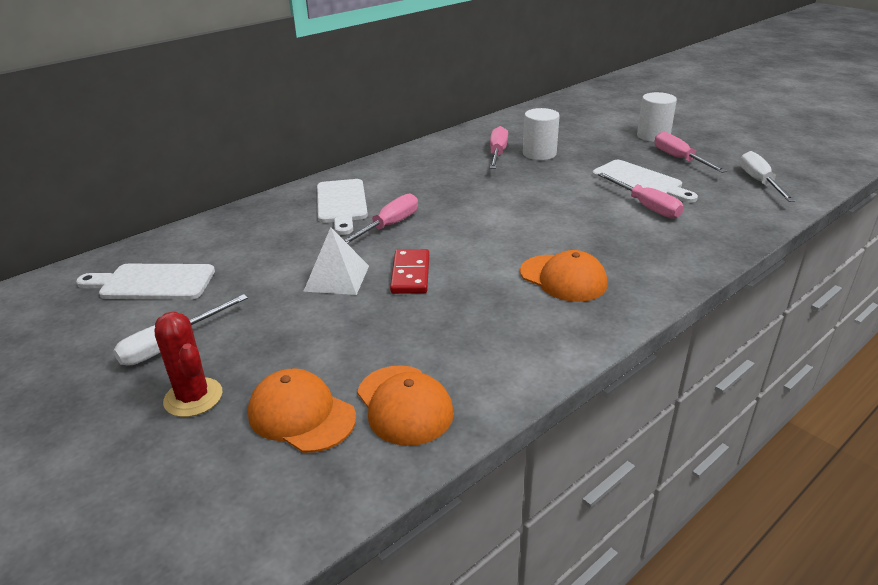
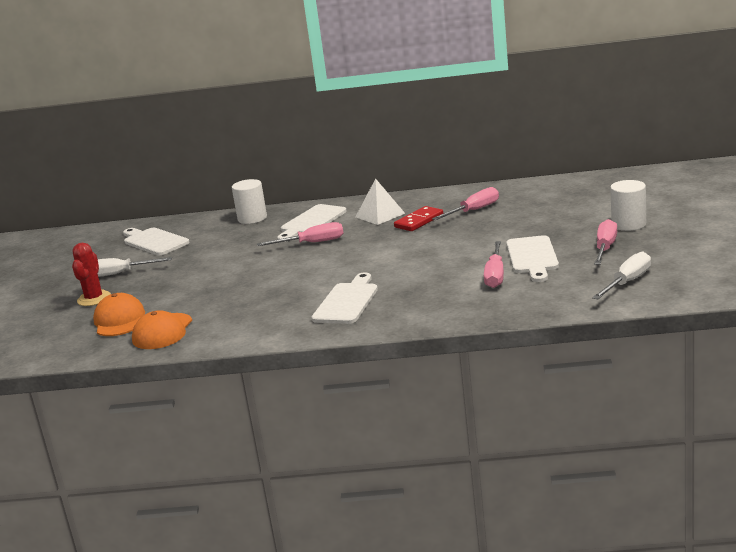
camera: 45 degrees right, 10 degrees down
(337, 278) = (235, 264): white pyramid -> white pyramid (380, 215)
(410, 274) = (273, 274): red domino -> red domino (419, 221)
(539, 153) = (504, 218): white cylinder -> white cylinder (252, 218)
(563, 278) = (347, 302): orange cap -> white cutting board

